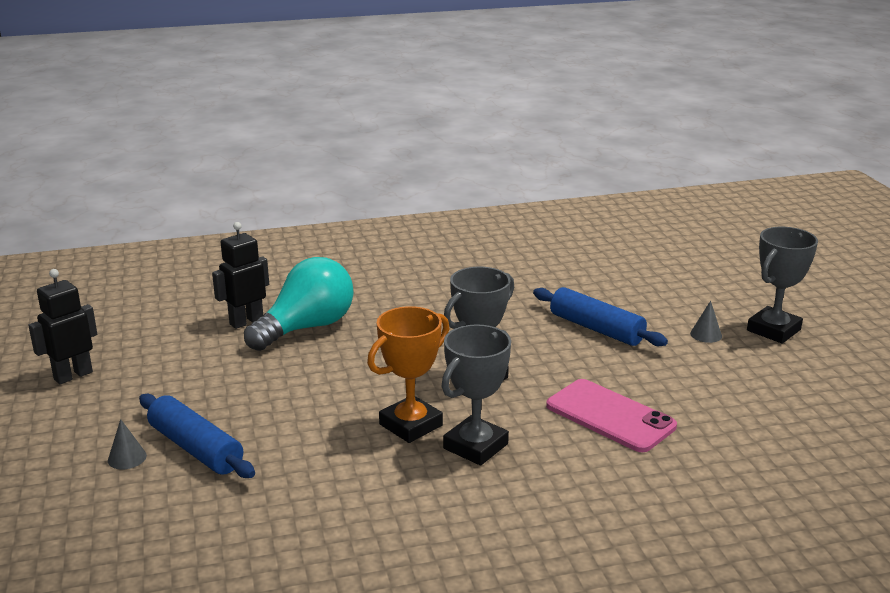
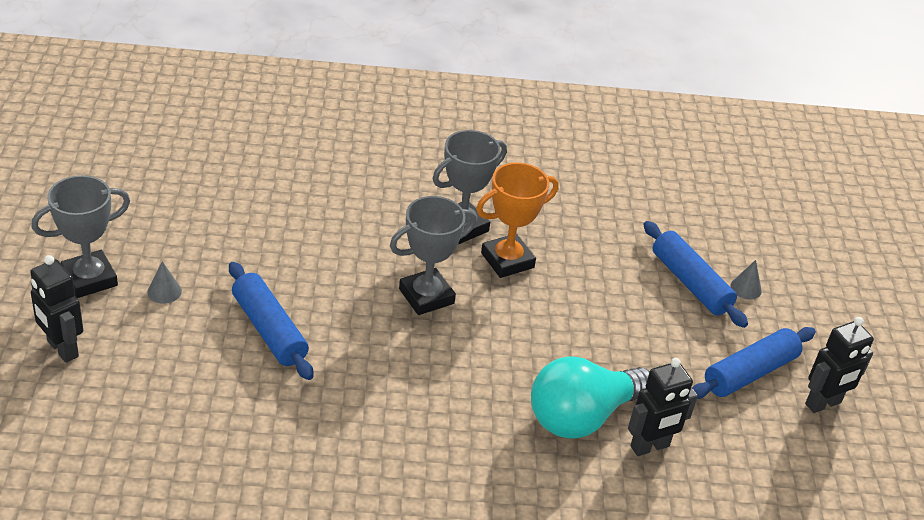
camera: 170 degrees left, 15 degrees up
(143, 384) = (750, 373): none -> blue rolling pin
(610, 416) = (335, 225): pink phone -> none
(733, 290) = (62, 349): none -> black robot

